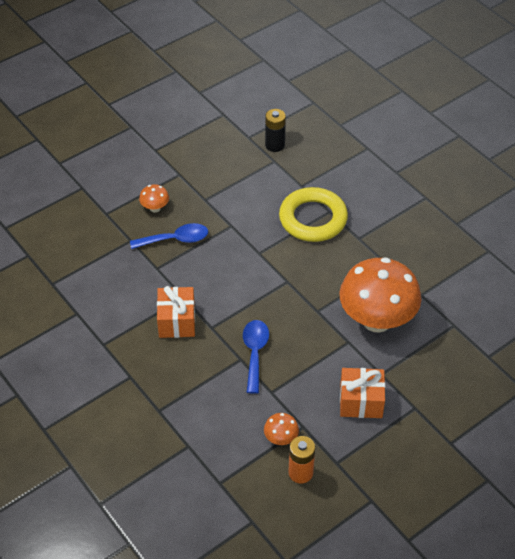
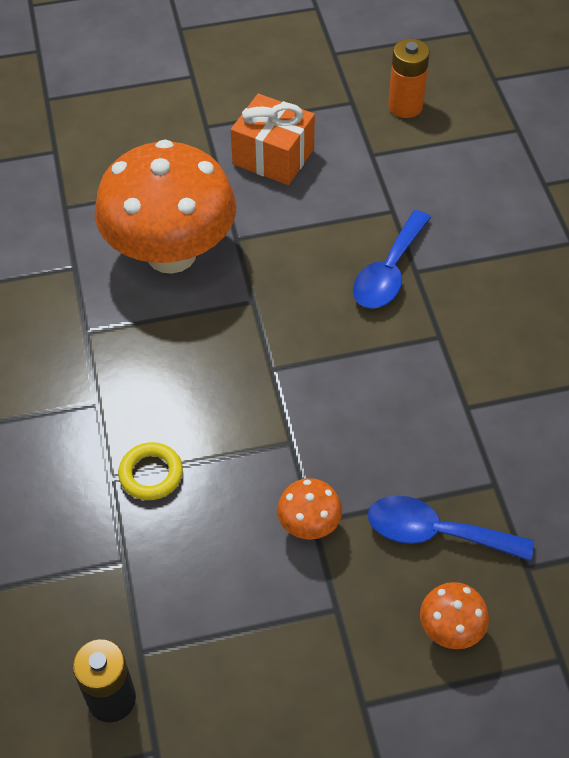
camera: 155 degrees left, 5 degrees up
(177, 321) = (494, 367): orange gift -> none
(281, 439) = (410, 150): orange mushroom -> orange mushroom (309, 524)
(313, 219) = (151, 474): yellow ring -> yellow ring, size x0.45

